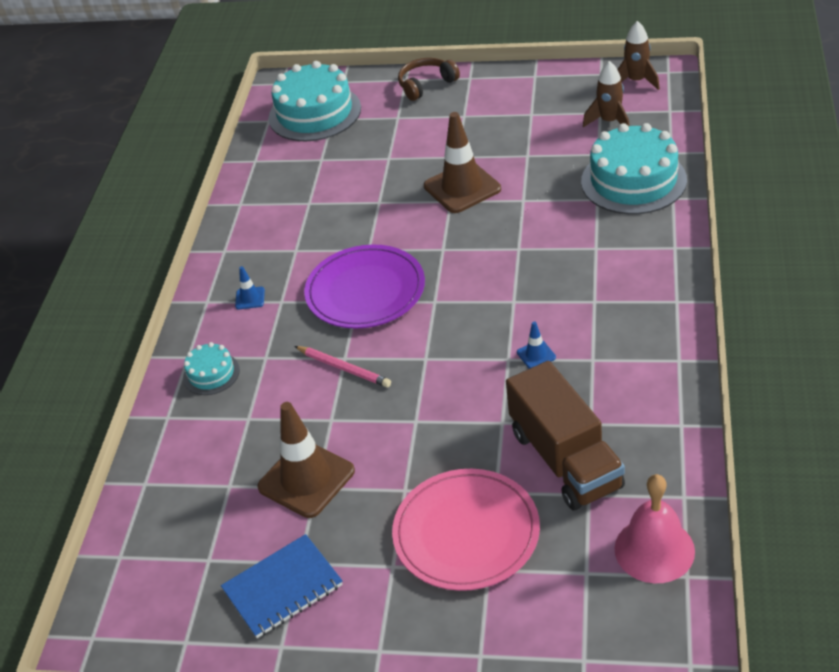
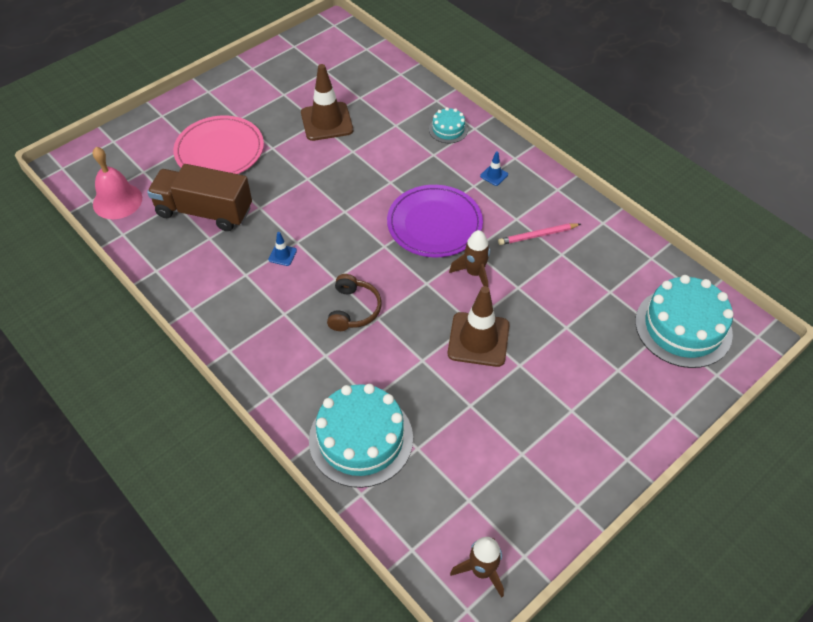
camera: 125 degrees right, 10 degrees up
(283, 588) = (278, 83): blue notebook -> none
(344, 368) = (382, 177): pink pencil -> pink pencil (537, 235)
(426, 85) = (649, 422): brown headphones -> brown headphones (353, 309)
(609, 122) = (448, 494): brown rocket -> brown rocket (474, 273)

